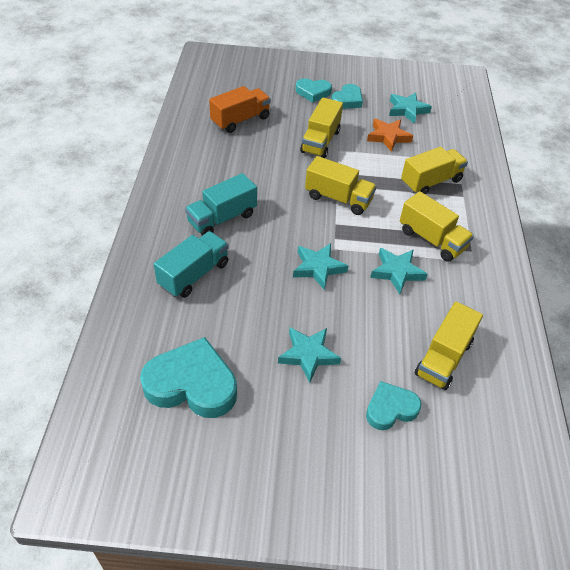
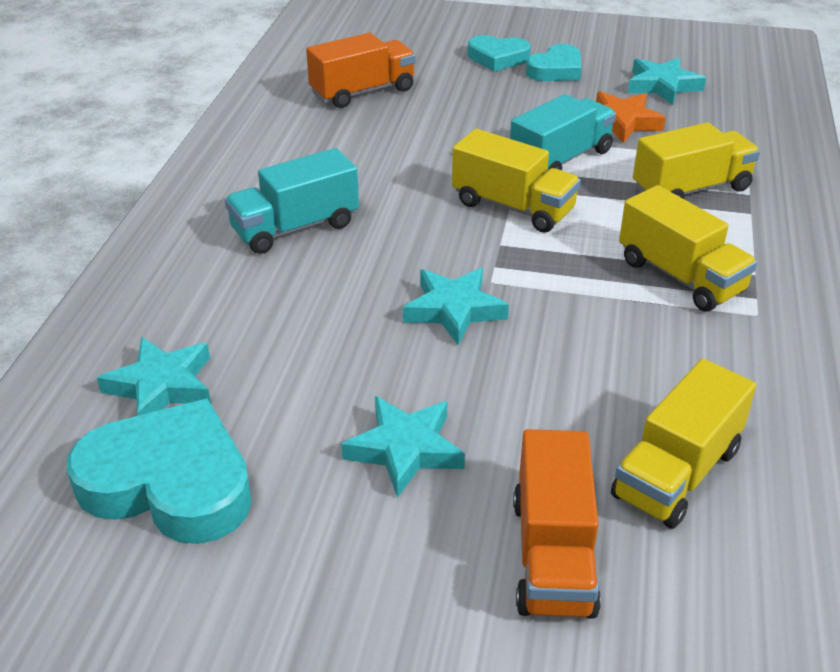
camera: 10 degrees right, 10 degrees down
(194, 274) = (222, 309): turquoise truck -> turquoise truck (560, 159)
(320, 141) = (497, 125): yellow truck -> none
(390, 409) = (553, 555): turquoise heart -> orange truck
(397, 272) = (604, 324): turquoise star -> turquoise star (162, 386)

